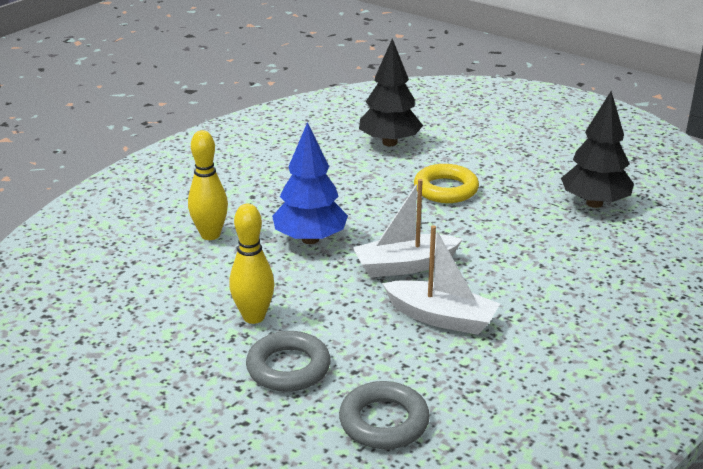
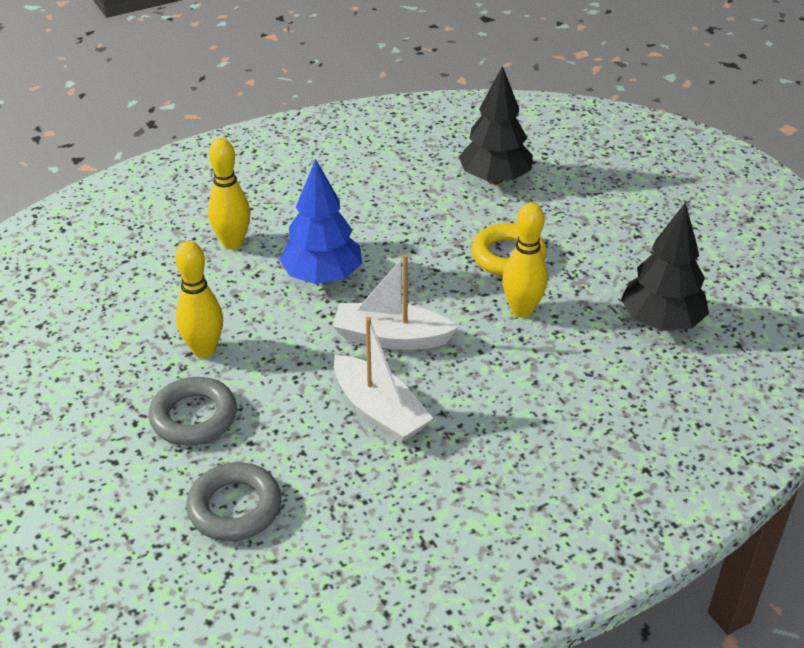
camera: 25 degrees right, 10 degrees up
(489, 221) = (522, 310): none -> yellow bowling pin

